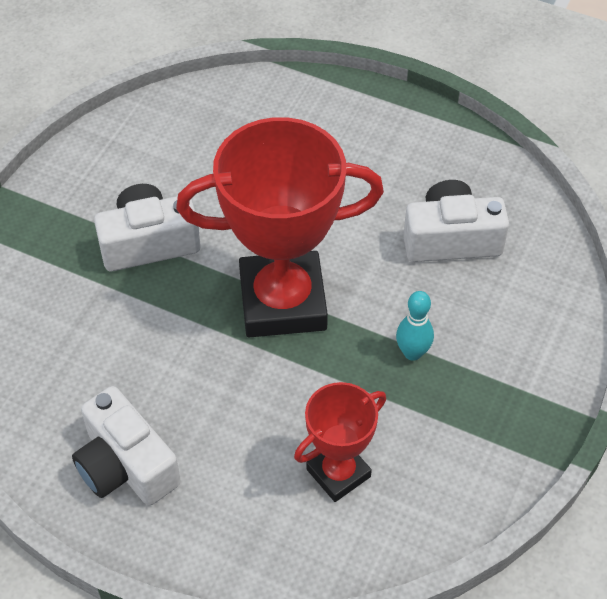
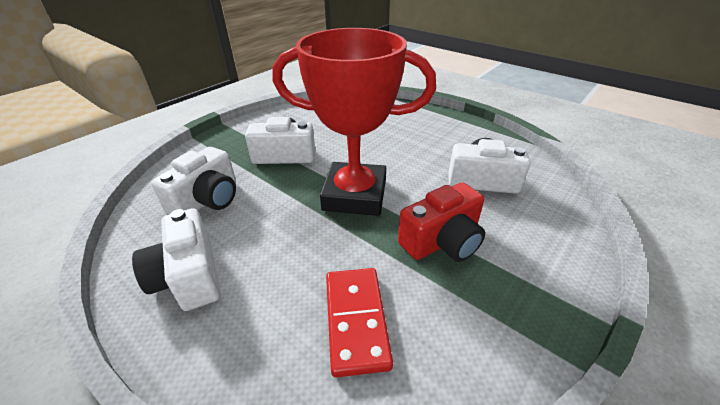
camera: 15 degrees right, 15 degrees down
(79, 352) = (207, 200): none -> white camera
(338, 473) = (356, 320): red trophy -> red domino
(412, 353) = (442, 241): turquoise bowling pin -> red camera

